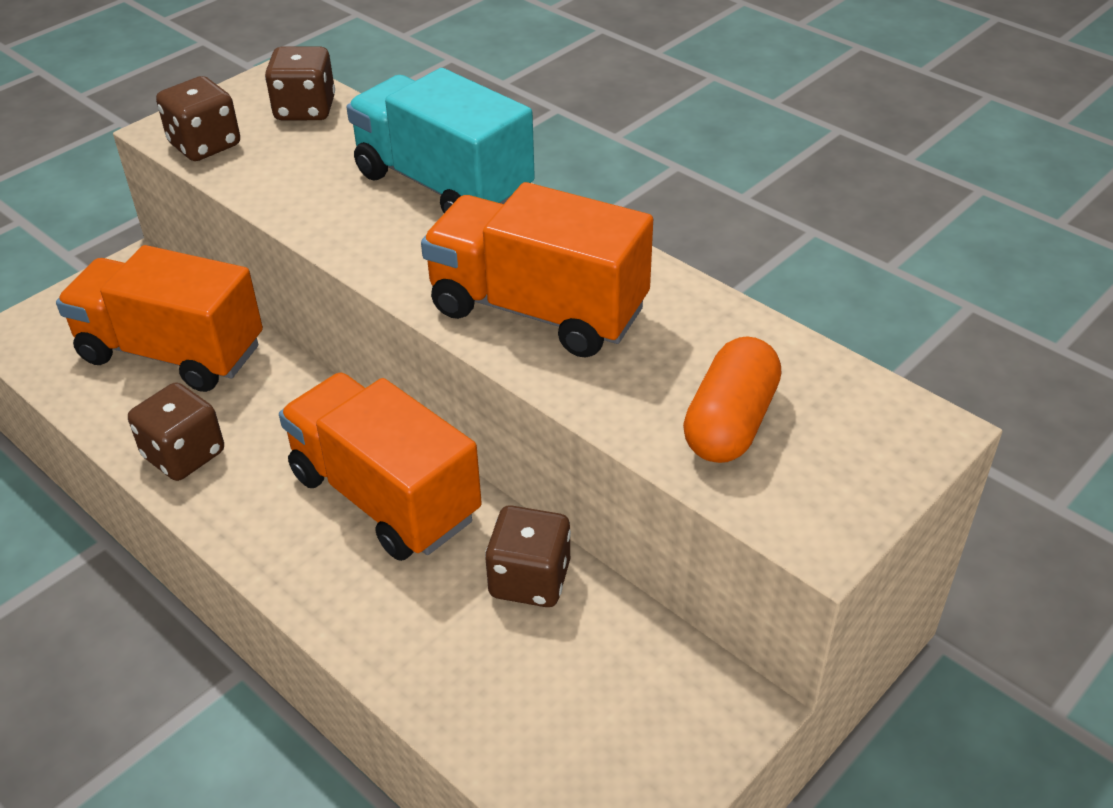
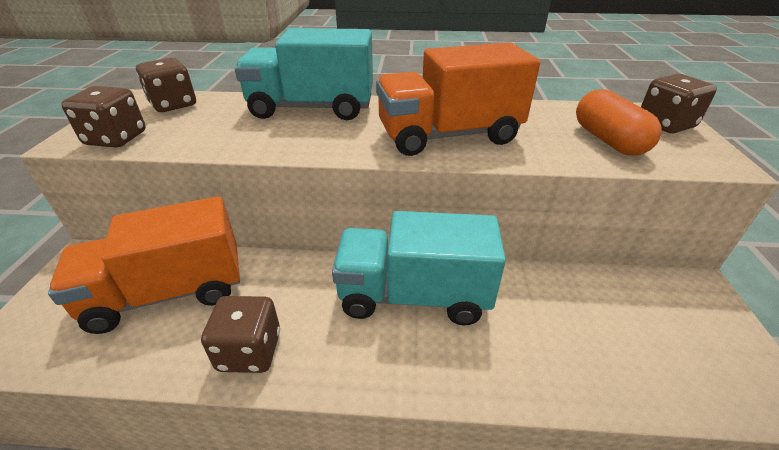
camera: 40 degrees left, 5 degrees down
(384, 496) = (414, 296): orange truck -> turquoise truck
(530, 579) = (542, 290): brown dice -> brown dice (665, 124)

